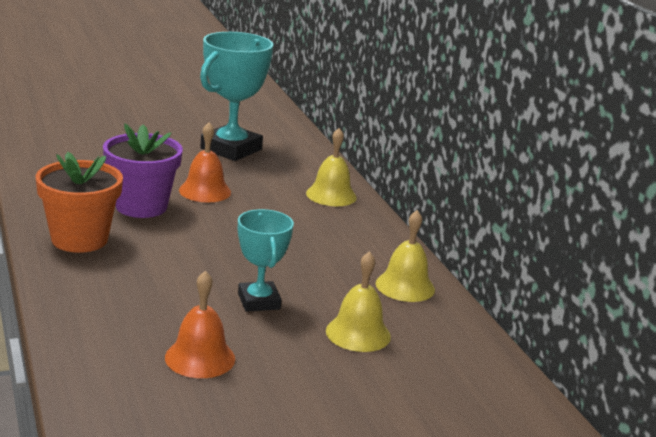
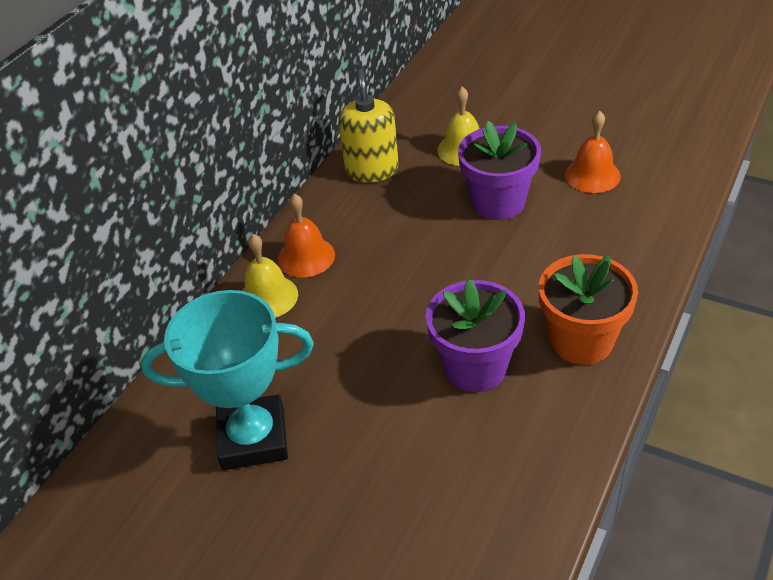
camera: 125 degrees left, 20 degrees up
(205, 191) = (382, 364): orange bell -> orange bell (306, 257)
(259, 301) = (498, 202): turquoise trophy -> purple flower pot
(405, 286) = (372, 170): yellow bell -> yellow soap dispenser

